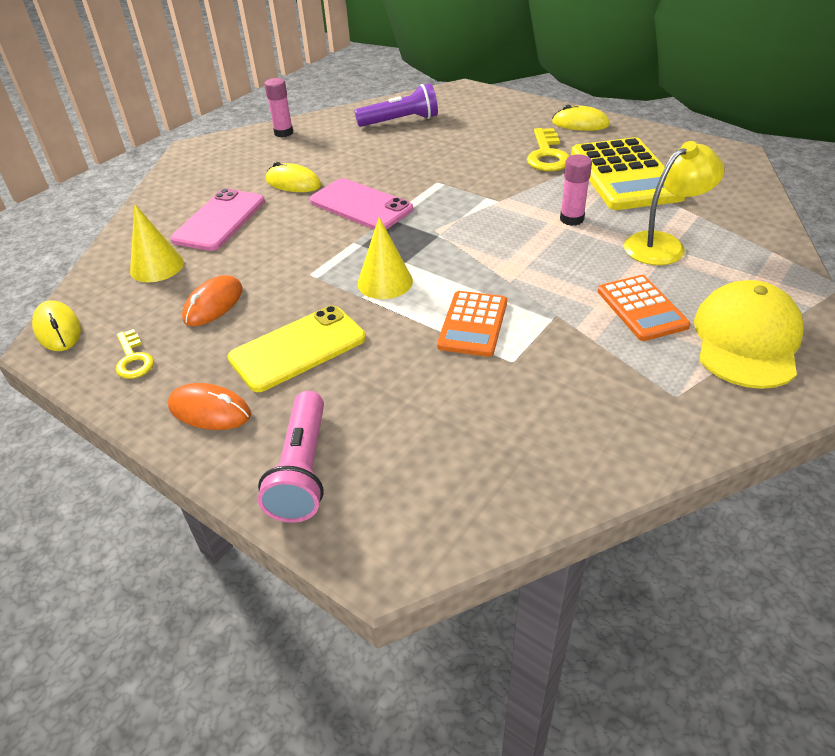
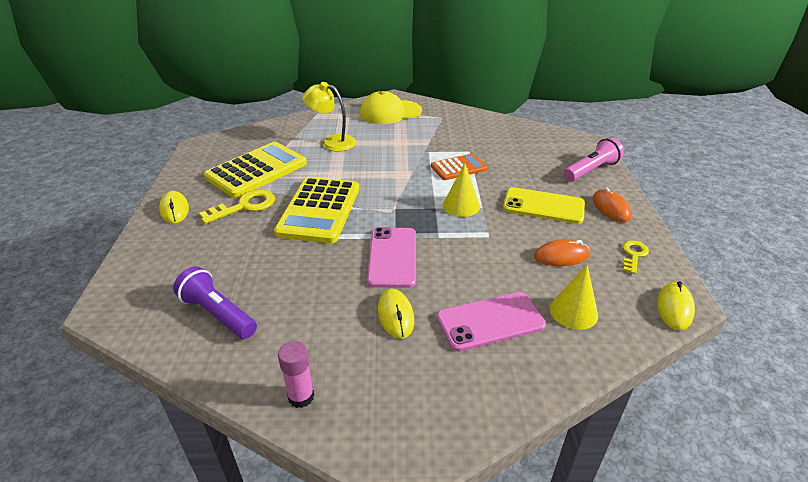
camera: 130 degrees left, 5 degrees down
(491, 190) = (319, 210): none -> yellow calculator
(571, 219) = (330, 172): pink glue stick -> none
(641, 308) = (394, 135): orange calculator -> none

